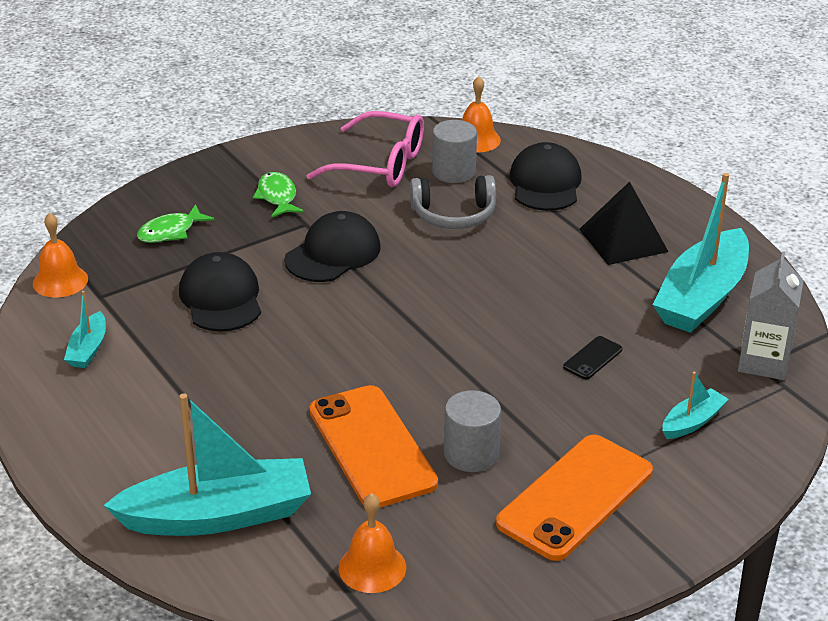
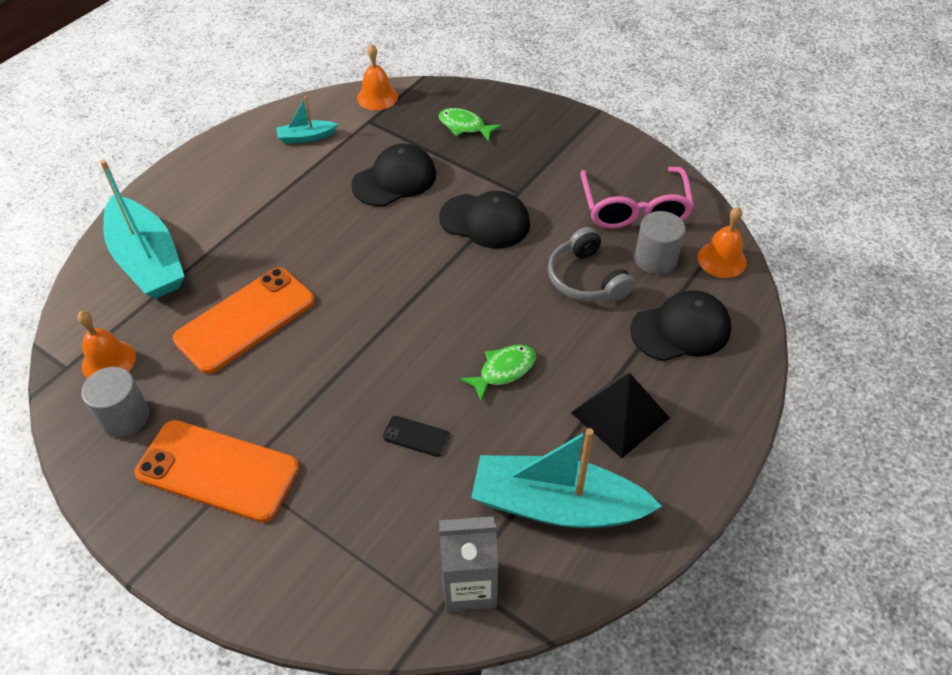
camera: 70 degrees right, 15 degrees up
(277, 197) = (546, 165): green fish -> green fish (503, 371)
(471, 454) = (254, 384): grey cylinder -> grey cylinder (125, 417)
(692, 422) = (349, 539): turquoise boat -> none

